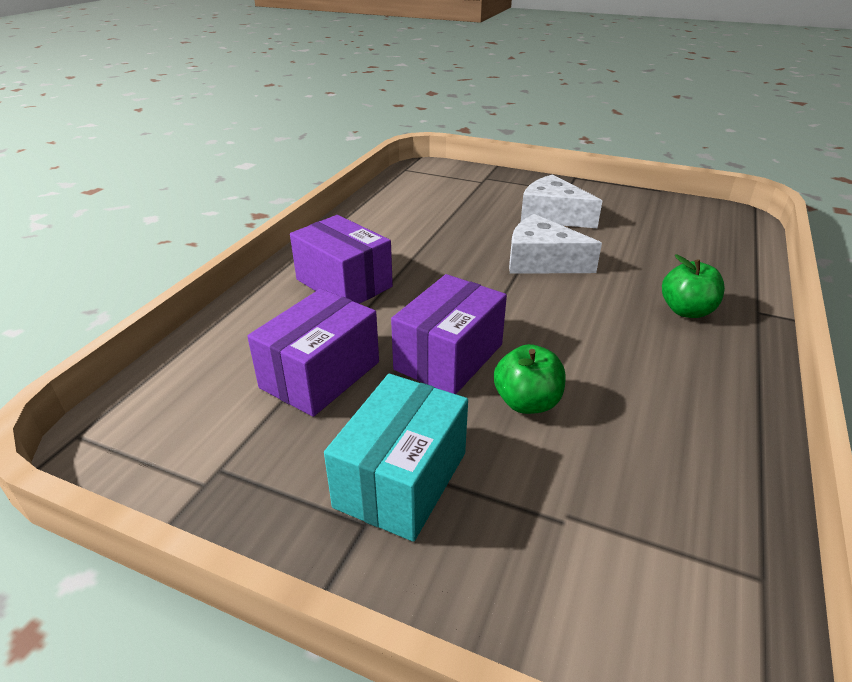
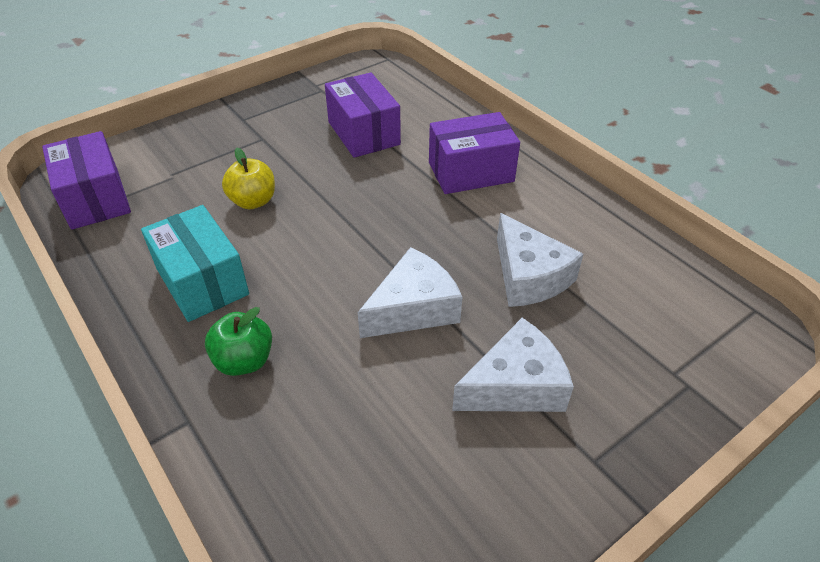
camera: 120 degrees right, 10 degrees up
(401, 479) = (254, 136): turquoise box -> turquoise box (202, 281)
(448, 357) = (329, 188): purple box -> purple box (95, 199)
(455, 230) = (529, 276): none -> white cheese
(527, 402) = (253, 201): green apple -> yellow apple

